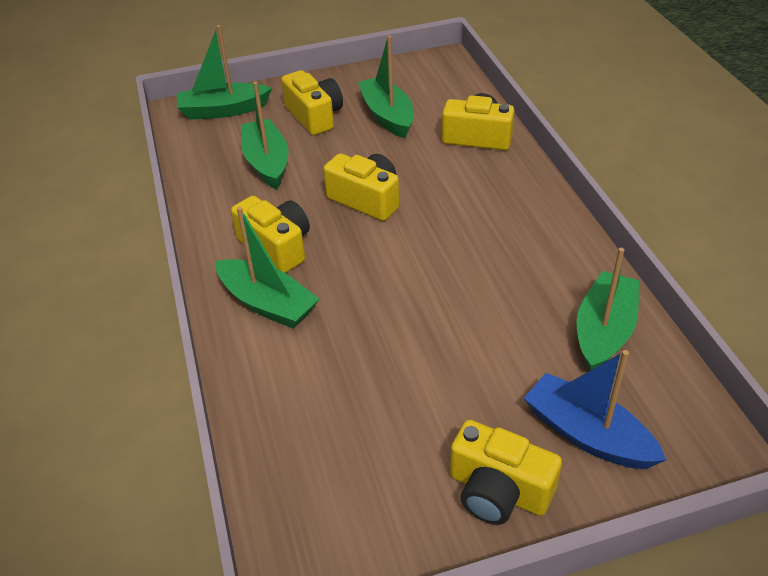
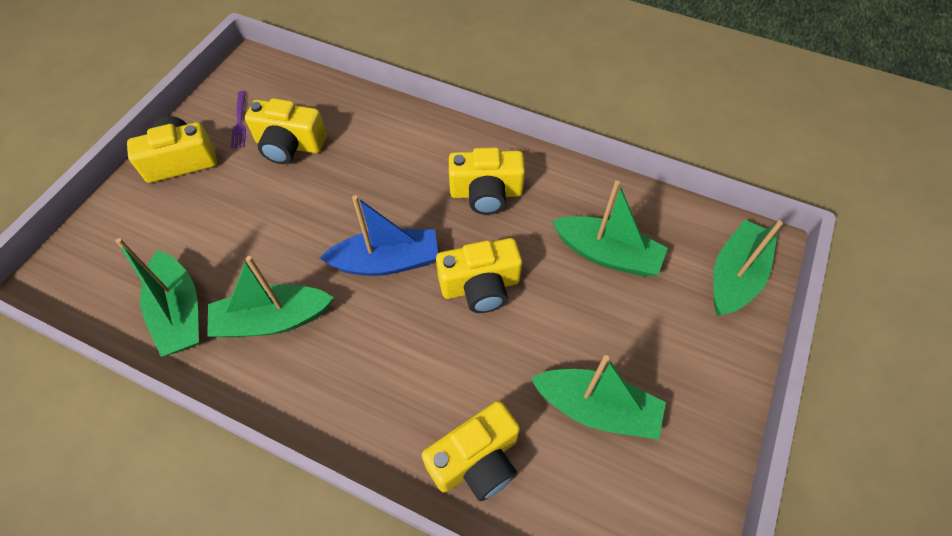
camera: 130 degrees right, 15 degrees up
(267, 304) = (434, 154): green boat -> green boat (272, 320)
(314, 116) = (656, 343): yellow camera -> yellow camera (289, 145)
(393, 492) = (240, 122): none -> purple fork
(587, 434) = (146, 227): blue boat -> blue boat (387, 261)

